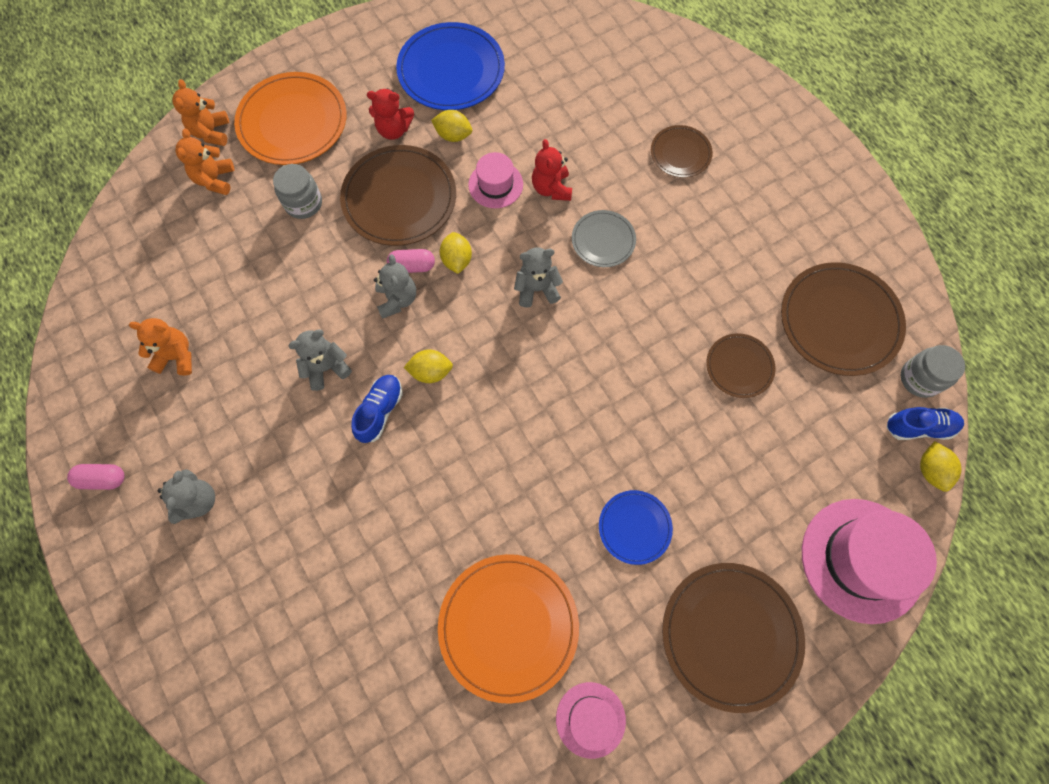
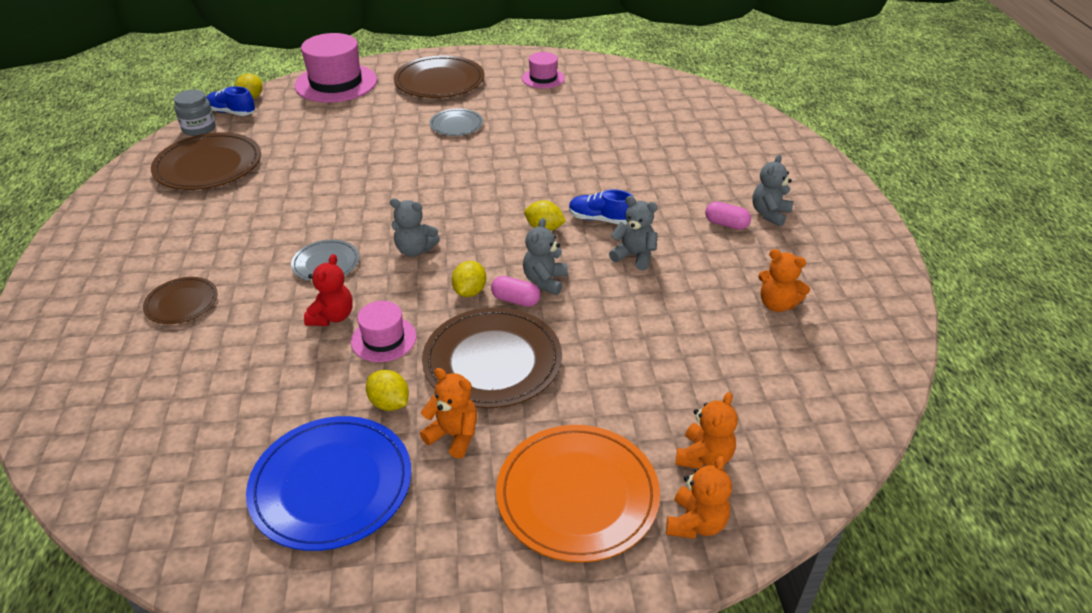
camera: 155 degrees left, 30 degrees down
(103, 479) = (853, 246): pink capsule -> pink capsule (726, 224)
(303, 203) = (602, 392): grey jar -> none
(326, 368) = (634, 256): grey teddy bear -> grey teddy bear turned 150 degrees counterclockwise
(380, 411) = (600, 219): blue shoe -> blue shoe turned 60 degrees clockwise
(394, 130) = (454, 435): red teddy bear -> orange teddy bear
(508, 626) = (567, 113): orange plate -> none
(634, 527) = (456, 125): blue plate -> grey plate
(739, 366) = (307, 165): brown plate -> none

